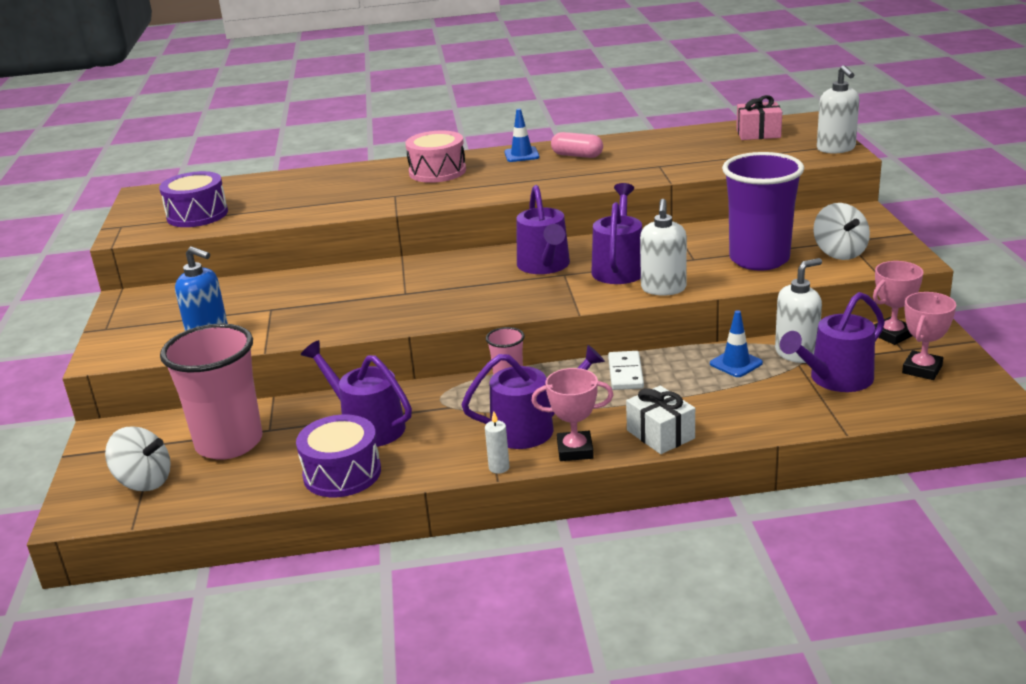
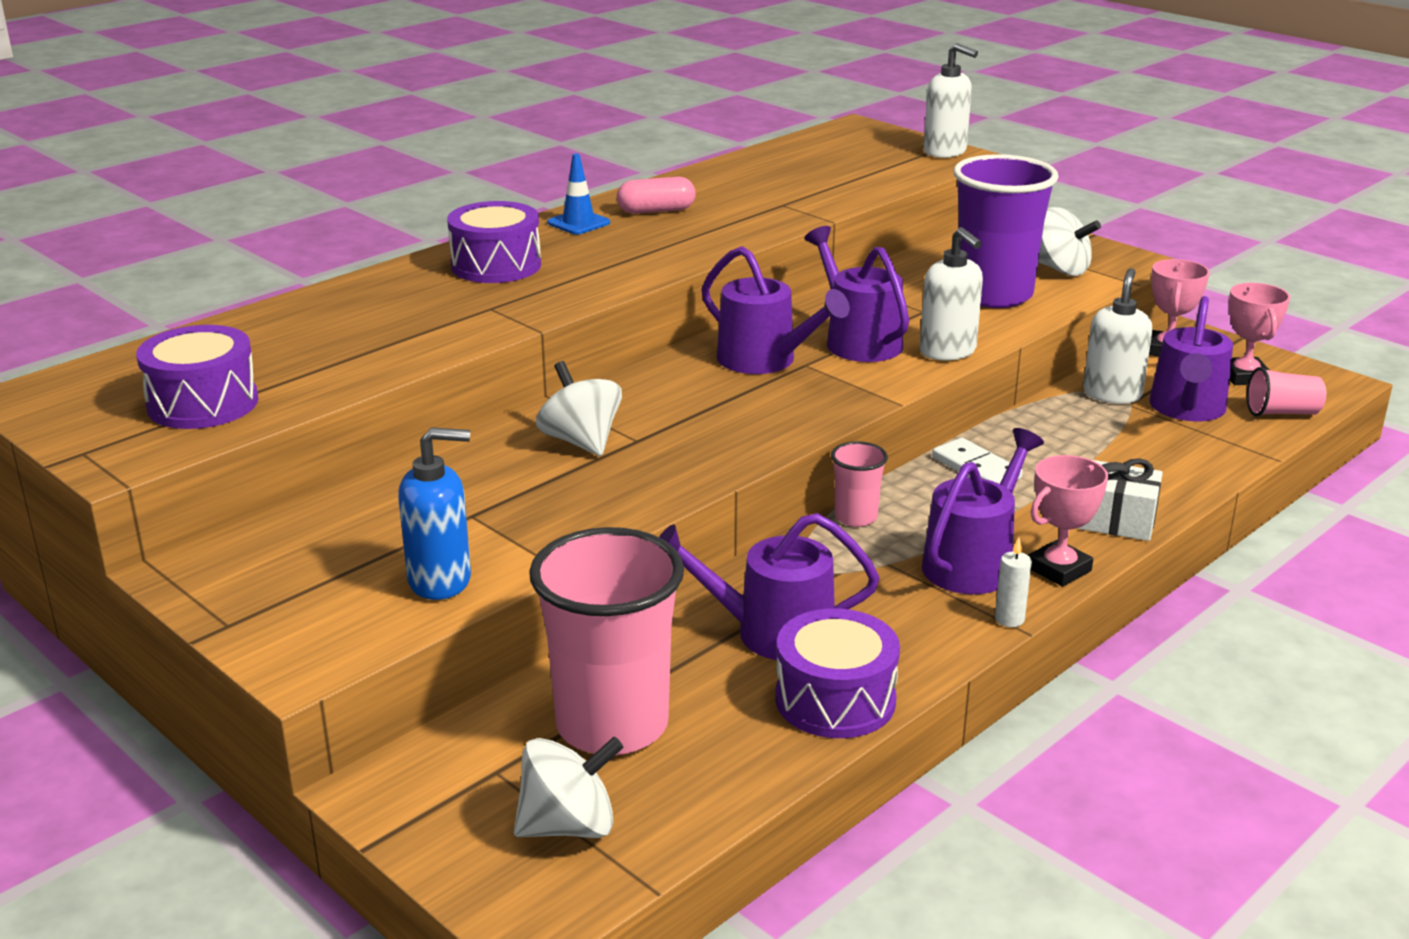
camera: 40 degrees left, 0 degrees up
(377, 286) = (581, 441): none -> white spinning top
(437, 171) = (496, 265): pink drum -> purple drum
(736, 363) = (1071, 422): blue traffic cone -> none
(758, 133) = (831, 149): pink gift -> none
(907, 403) = (1282, 413): none -> pink cup

